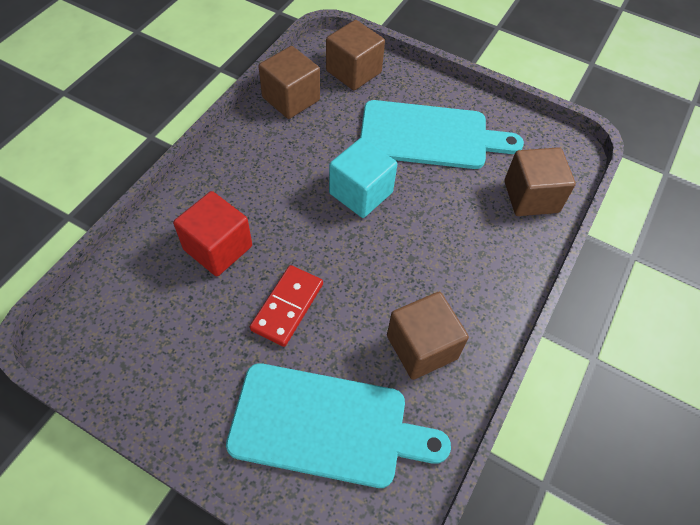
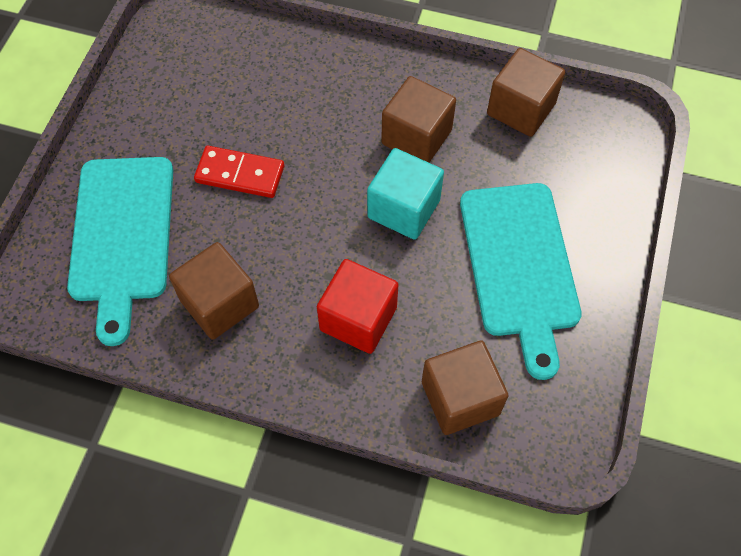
camera: 80 degrees right, 5 degrees up
(218, 248) = (293, 99): red cube -> red cube (358, 319)
(353, 71) = (596, 162): brown cube -> brown cube (416, 137)

